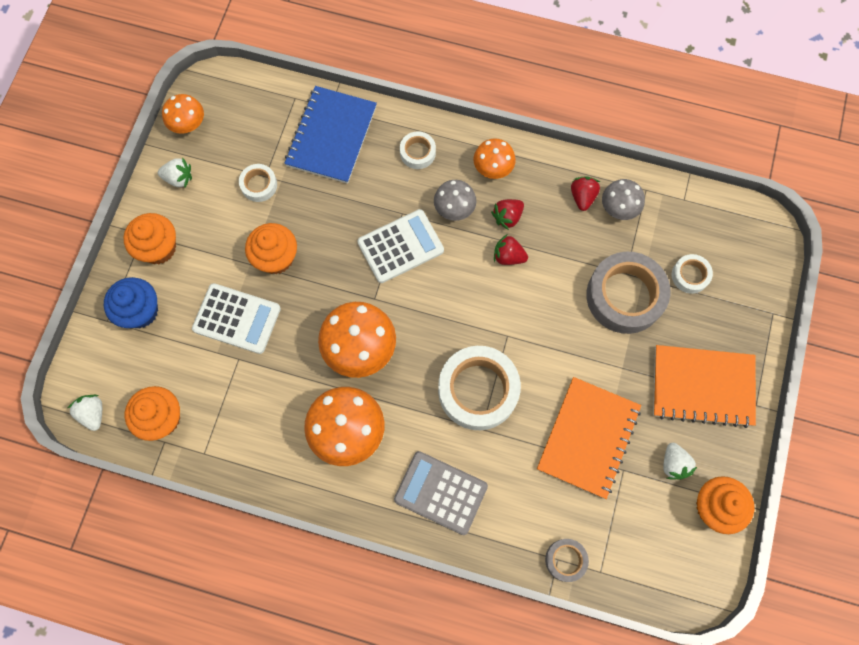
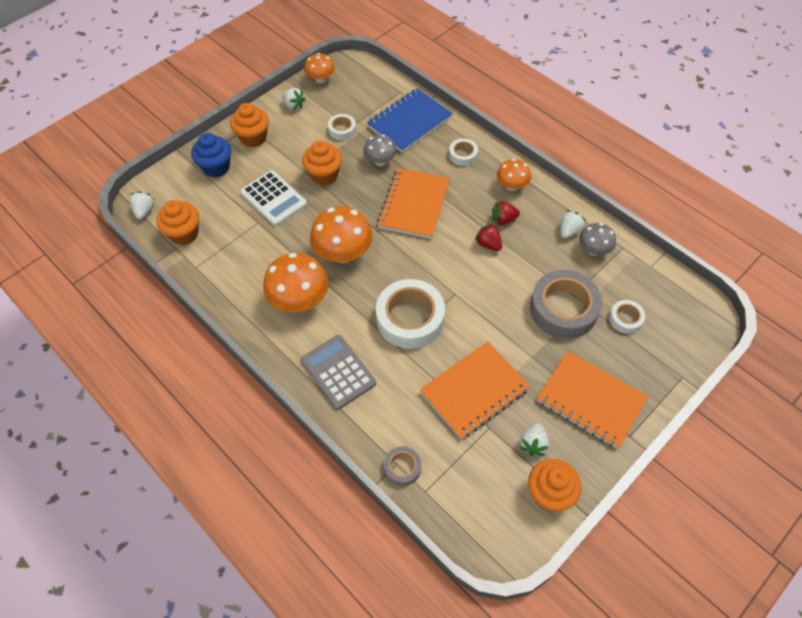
camera: 30 degrees right, 15 degrees down
(400, 246) = (413, 204): white calculator -> orange notebook
(454, 208) = (467, 198): grey mushroom -> grey mushroom (380, 161)
(582, 197) = (569, 231): red strawberry -> white strawberry

